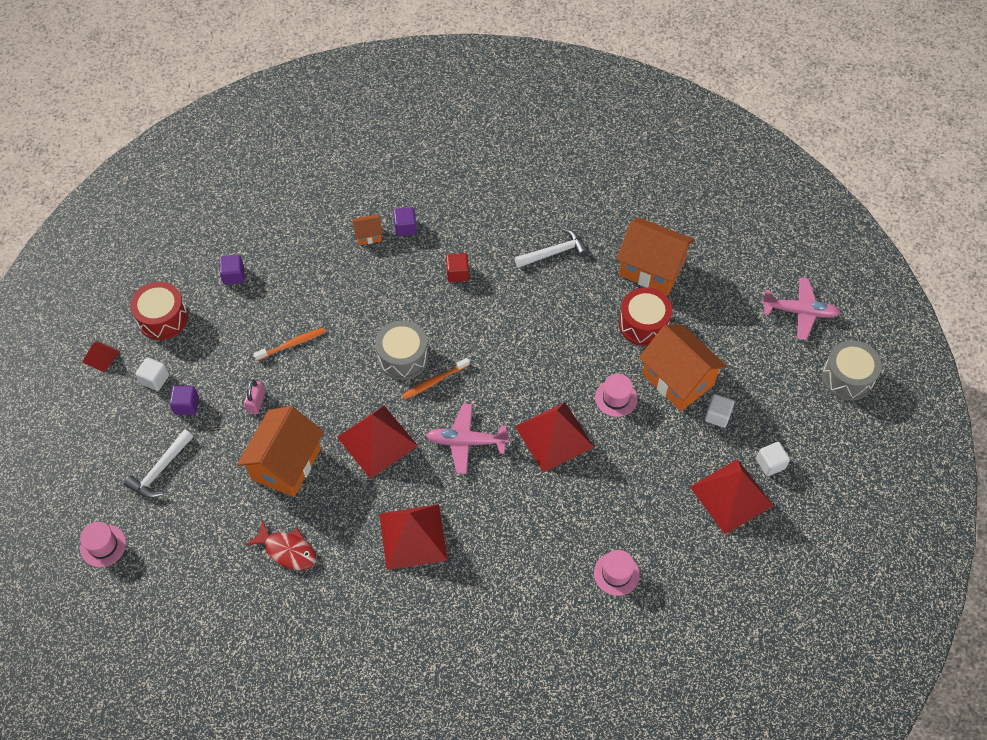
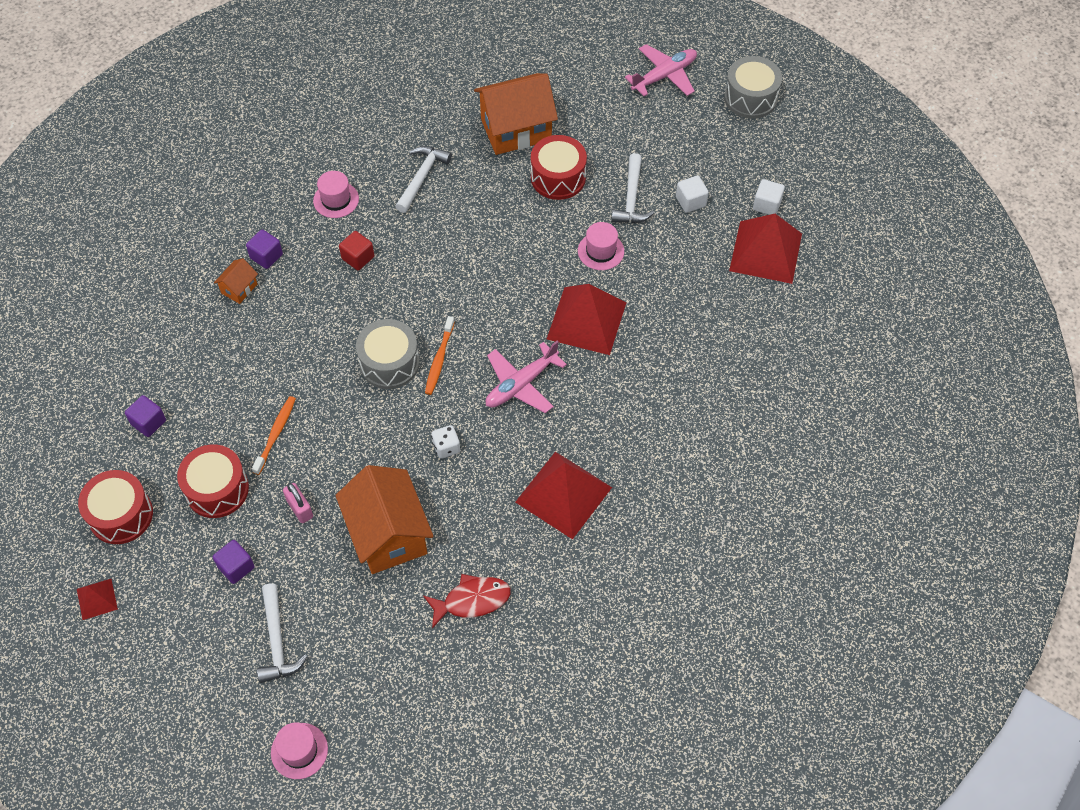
camera: 45 degrees left, 0 degrees up
(155, 379) = (177, 572): white cube -> none
(226, 349) = (217, 489): none -> red drum
(377, 441) = (446, 447): red pyramid -> white dice
(616, 574) = (749, 381): pink hat -> pink hat (336, 200)
(677, 379) = (631, 198): orange house -> white hammer

